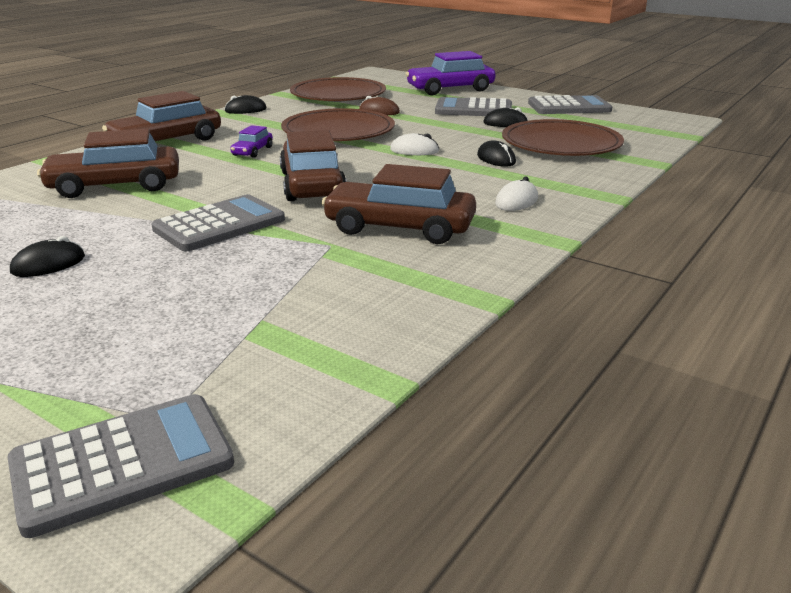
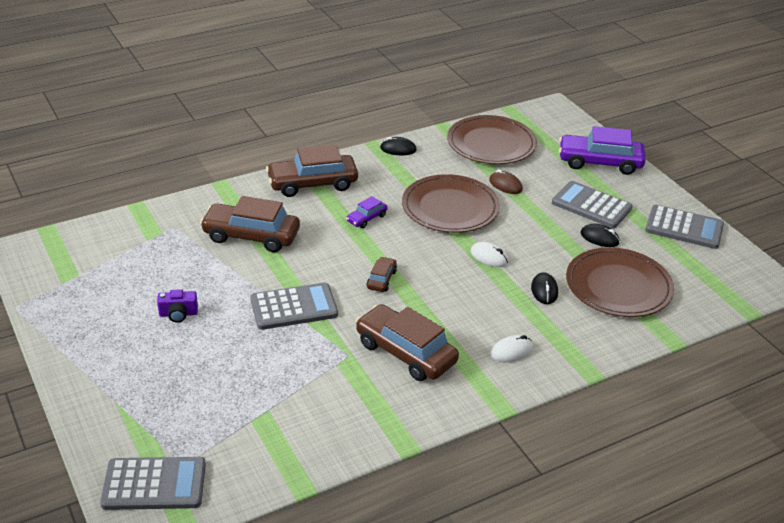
camera: 25 degrees right, 10 degrees up
(48, 264) = (178, 314): black mouse -> purple camera
(312, 185) = (381, 279): brown car -> brown car, size x0.48

